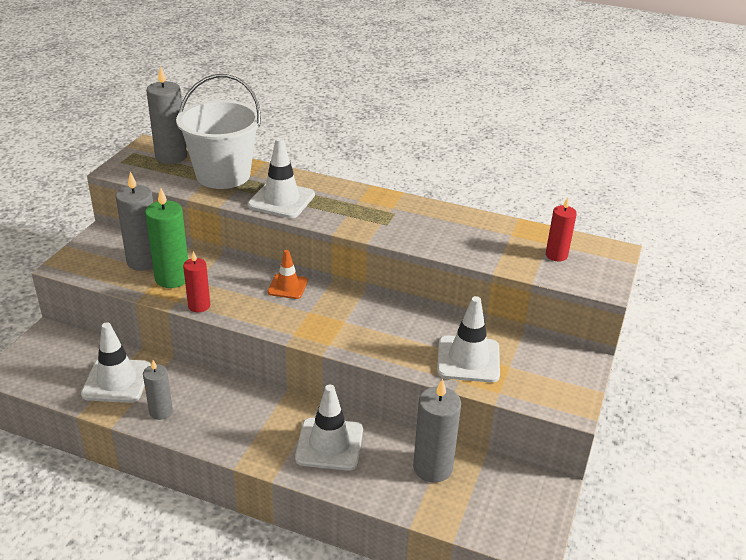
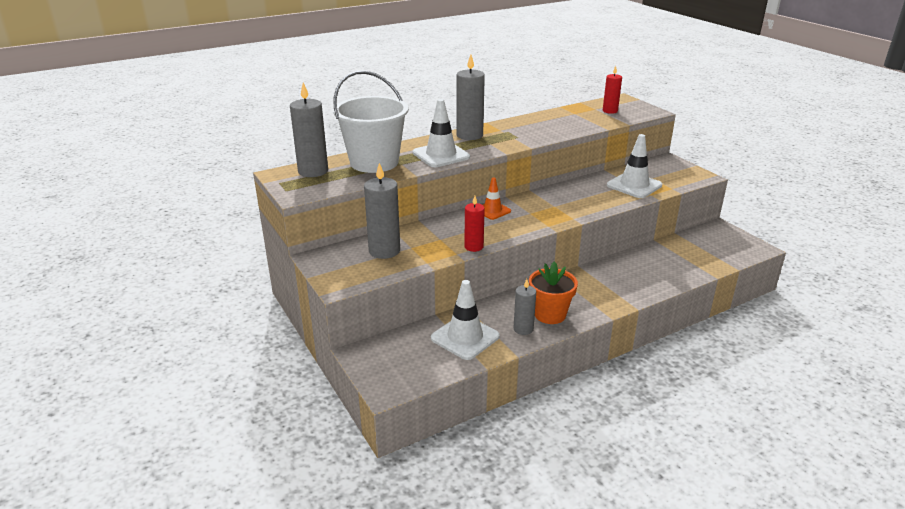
camera: 50 degrees left, 5 degrees down
(172, 278) = (424, 246): green candle -> none
(203, 419) = (550, 314): none -> orange flower pot
(329, 444) = (622, 277): white traffic cone -> none
(433, 467) = (674, 252): grey candle -> grey candle (469, 135)

